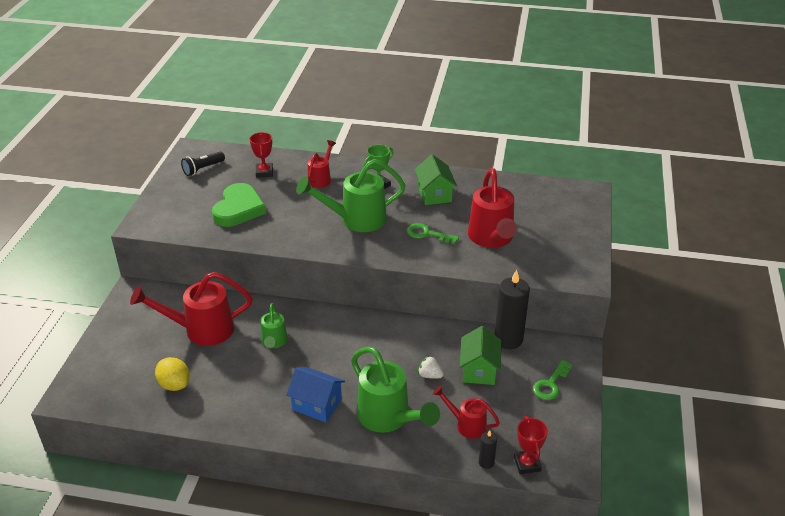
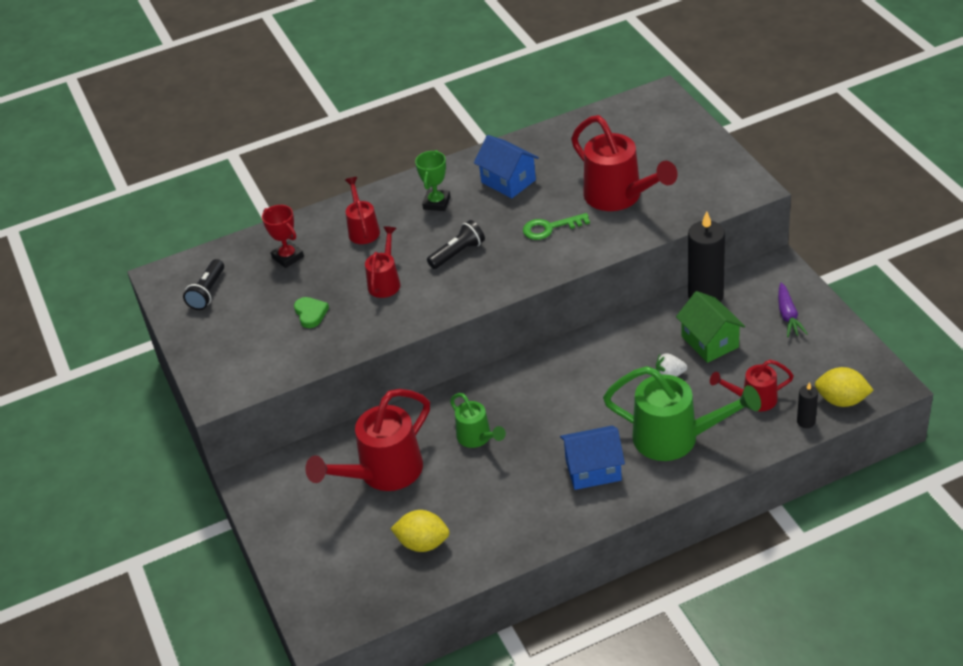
camera: 30 degrees left, 5 degrees up
(238, 209) = (311, 313): green heart -> green heart, size x0.48
(298, 214) = (385, 282): none -> red watering can
(356, 220) = (458, 253): green watering can -> black flashlight
(434, 194) = (508, 181): green house -> blue house
(527, 464) = (841, 400): red trophy -> yellow lemon
(550, 384) = (788, 316): green key -> purple carrot

